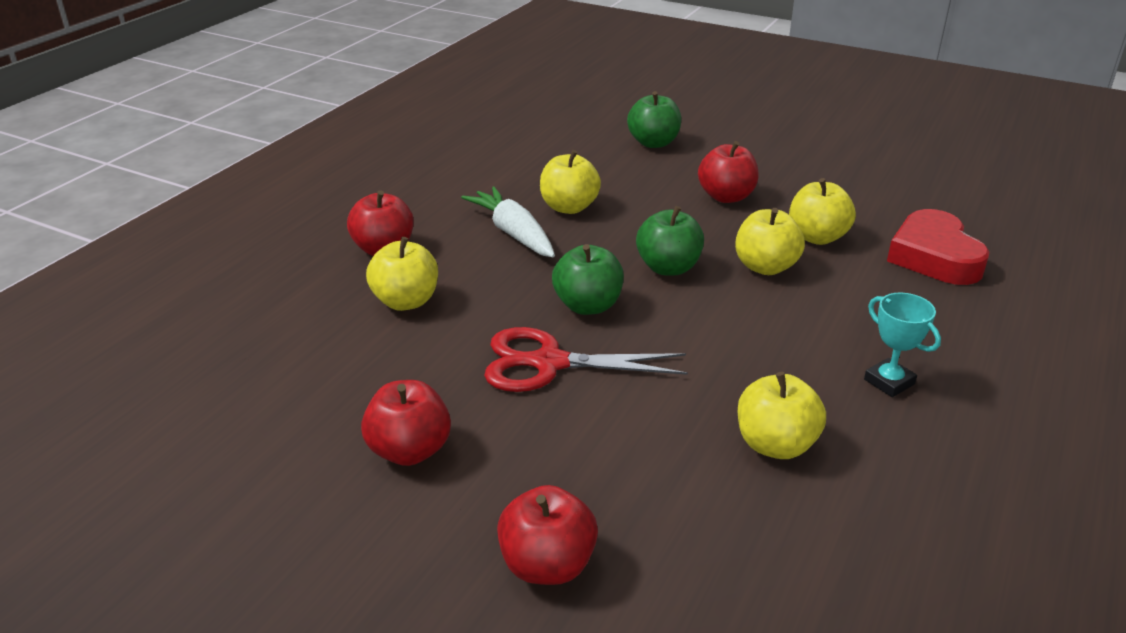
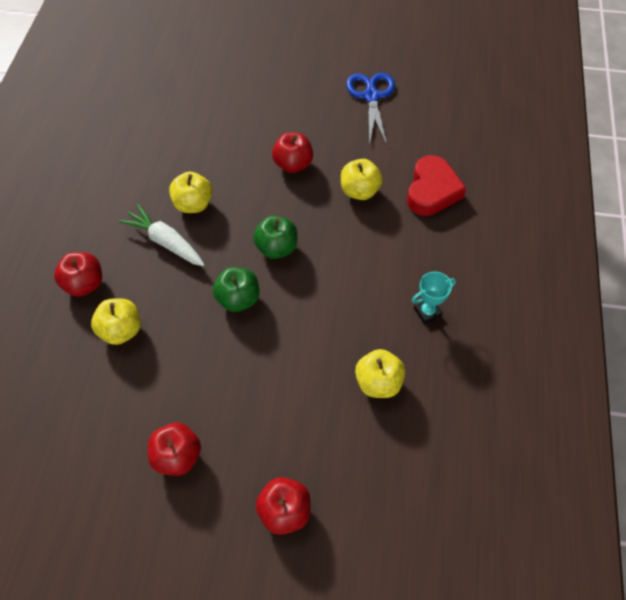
camera: 20 degrees left, 25 degrees up
(549, 363) = (232, 358): red scissors -> none
(653, 143) = (228, 116): green apple -> none
(765, 267) = (335, 230): yellow apple -> none
(865, 157) = (371, 96): none -> blue scissors
(889, 382) = (427, 312): turquoise trophy -> turquoise trophy turned 60 degrees counterclockwise
(934, 257) = (432, 191): red heart -> red heart turned 135 degrees counterclockwise

